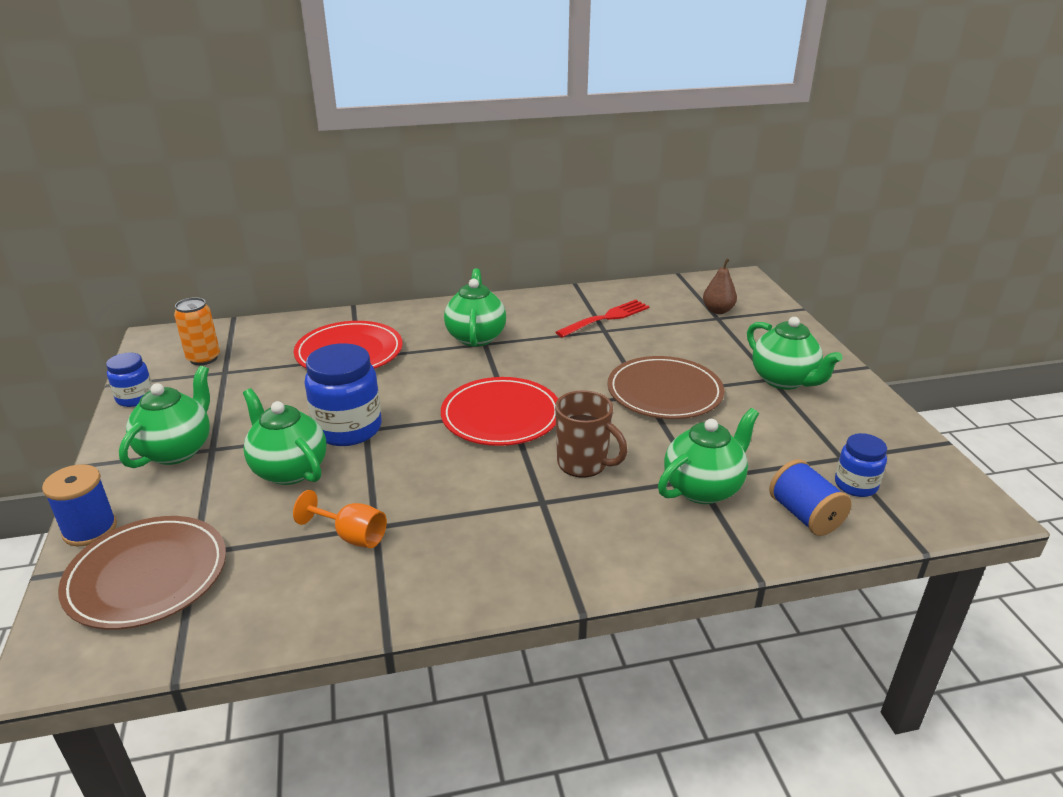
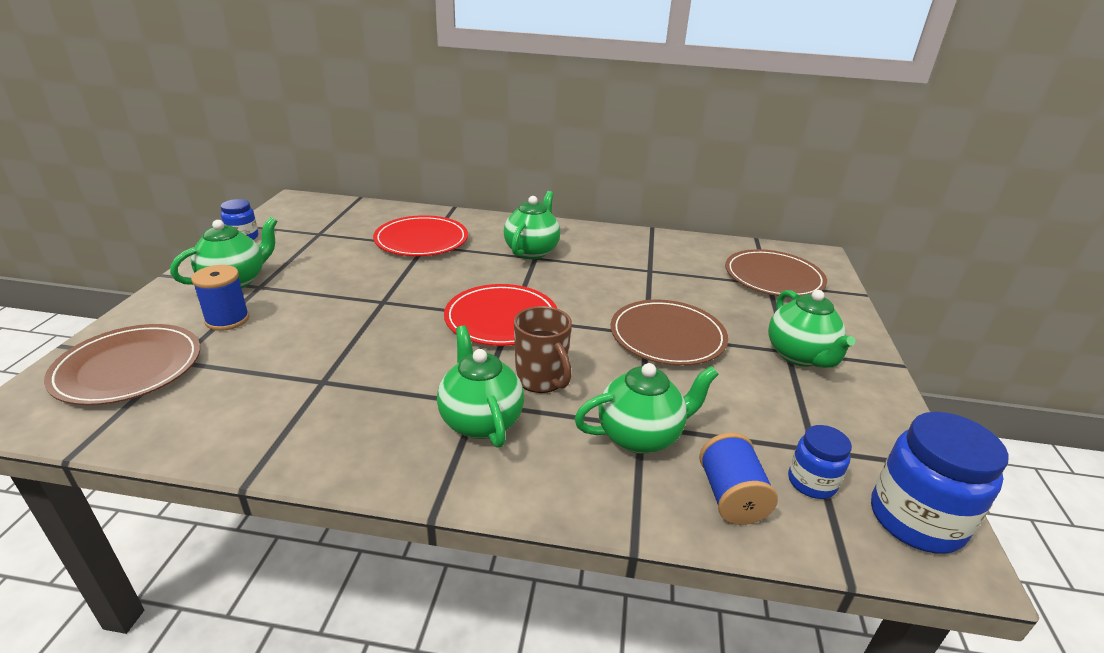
camera: 20 degrees right, 0 degrees up
(90, 529) = (126, 322): blue spool -> blue spool (227, 319)
(203, 358) = (313, 221): orange can -> none
(289, 470) = (298, 317): green teapot -> green teapot (480, 421)
(348, 429) = (369, 297): blue jar -> blue jar (916, 520)
(351, 536) = (297, 383): orange goblet -> none
(606, 318) = (658, 261): red fork -> none
(718, 311) = (773, 277): brown pear -> brown plate

